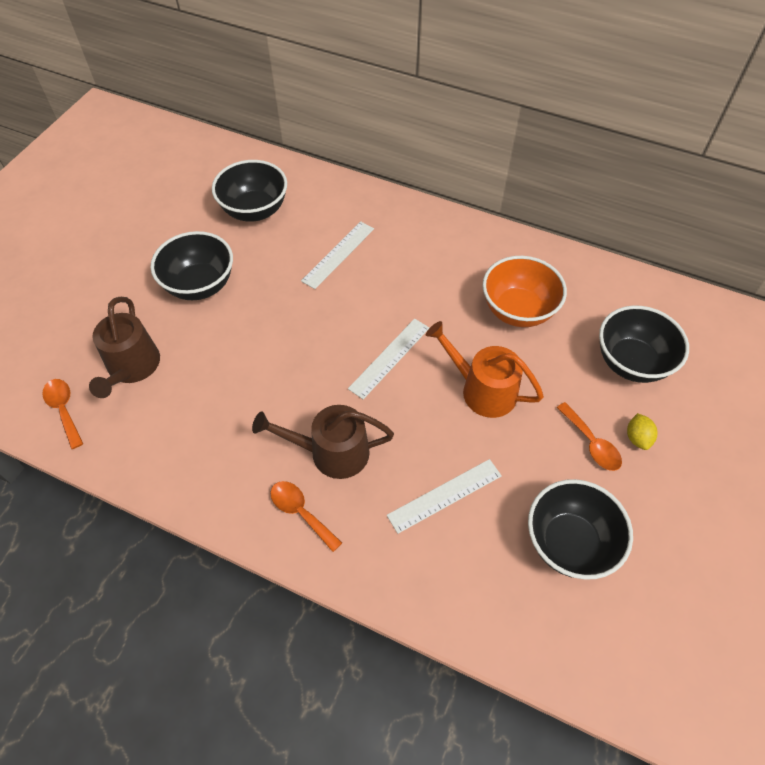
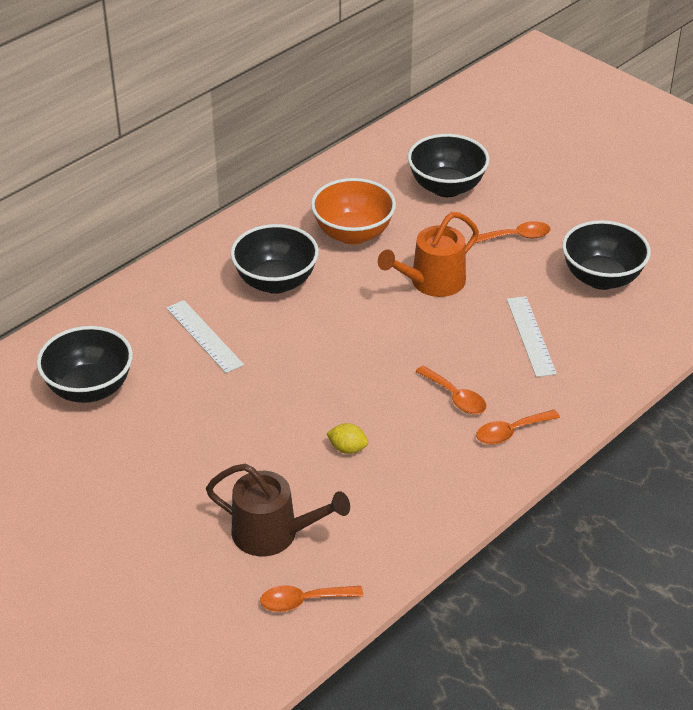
camera: 70 degrees left, 15 degrees down
(200, 285) = (181, 456): black bowl -> black bowl (275, 282)
(332, 452) = (455, 397): brown watering can -> orange spoon
(389, 357) = (364, 332): white ruler -> none
(637, 438) = (522, 210): yellow lemon -> yellow lemon (347, 448)

